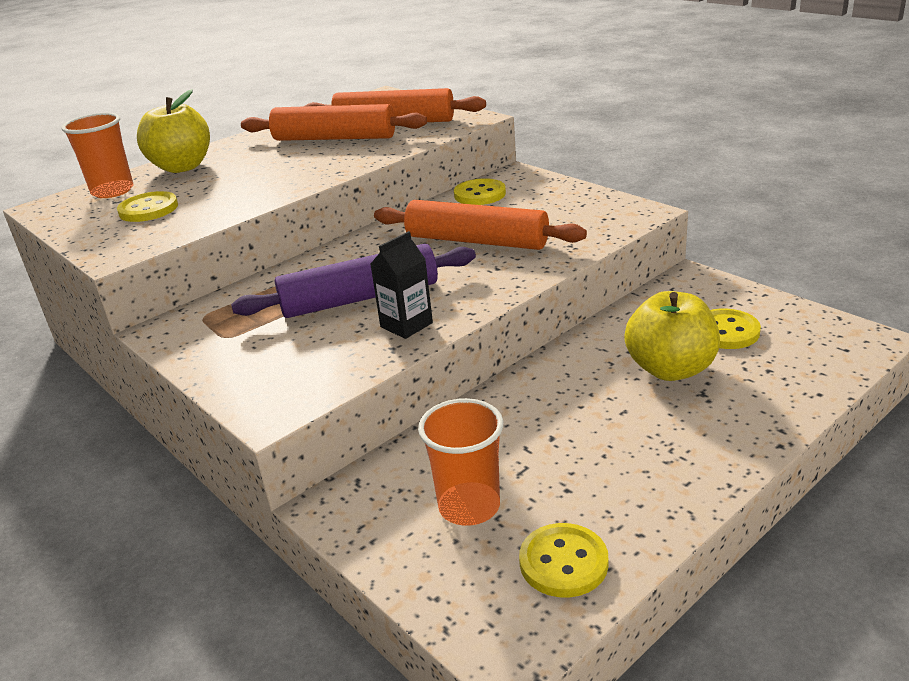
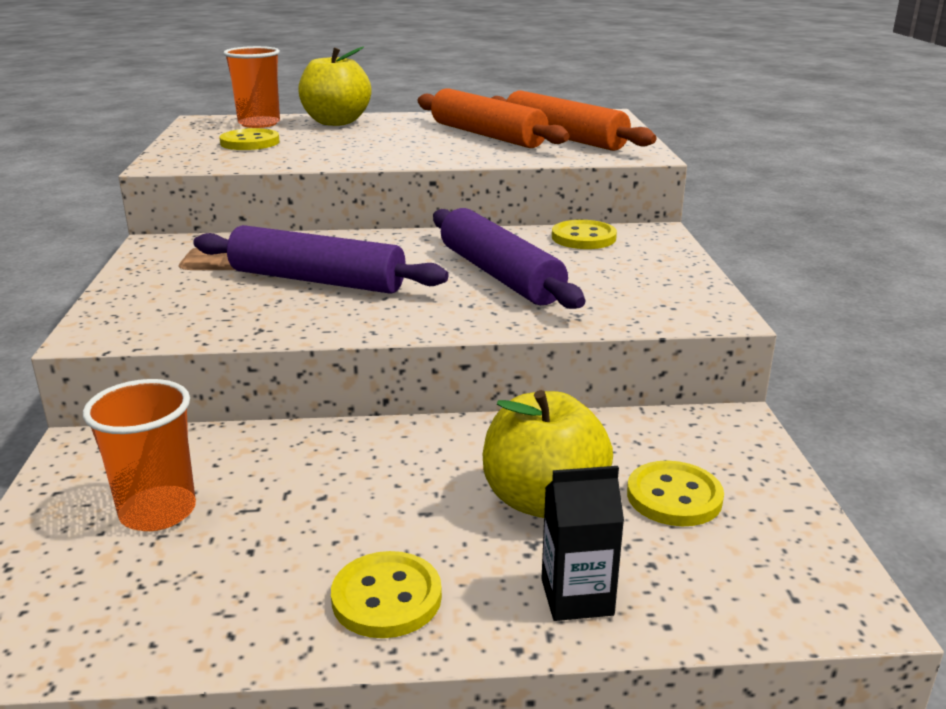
camera: 35 degrees right, 5 degrees down
(406, 325) = (306, 317): black carton -> black carton (577, 597)
(477, 241) = (500, 275): orange rolling pin -> purple rolling pin
(563, 562) = (131, 610): yellow button -> yellow button (386, 598)

